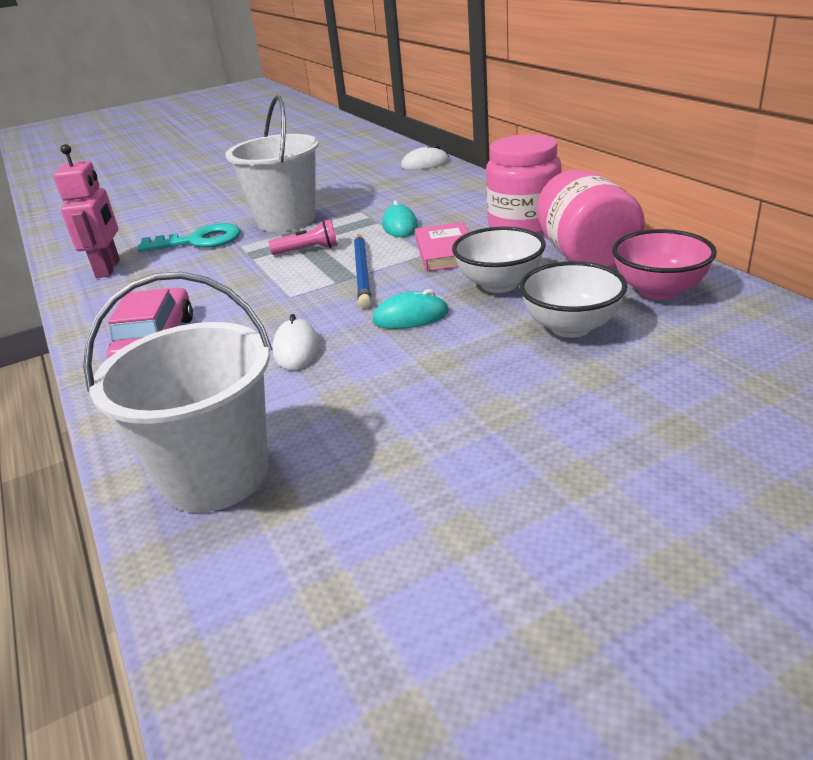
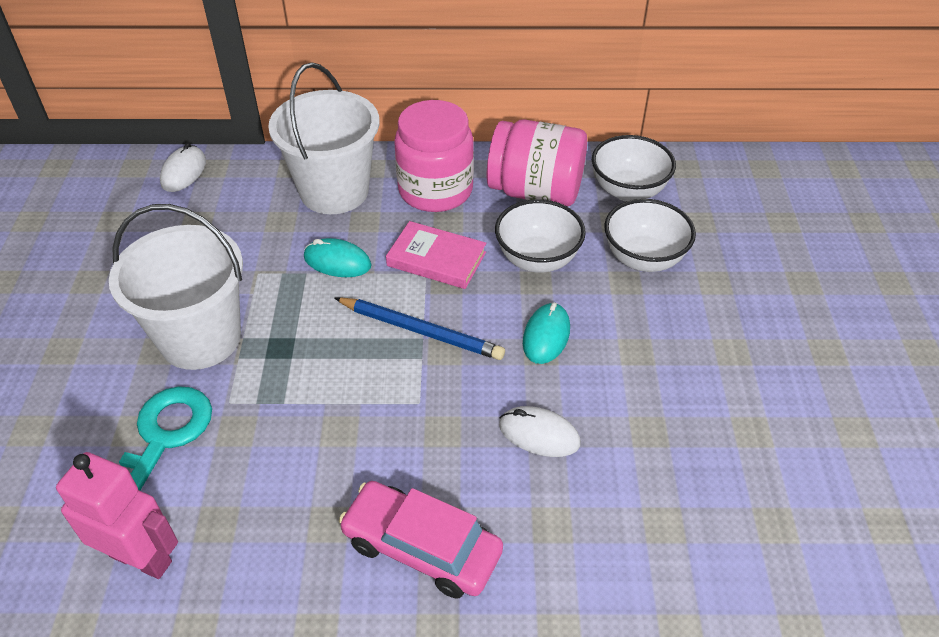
camera: 65 degrees left, 15 degrees up
(215, 475) = (711, 555): white bucket -> white bucket (334, 191)
(308, 250) = (316, 350): pink flashlight -> none
(658, 290) = (628, 191): pink bowl -> white bowl

